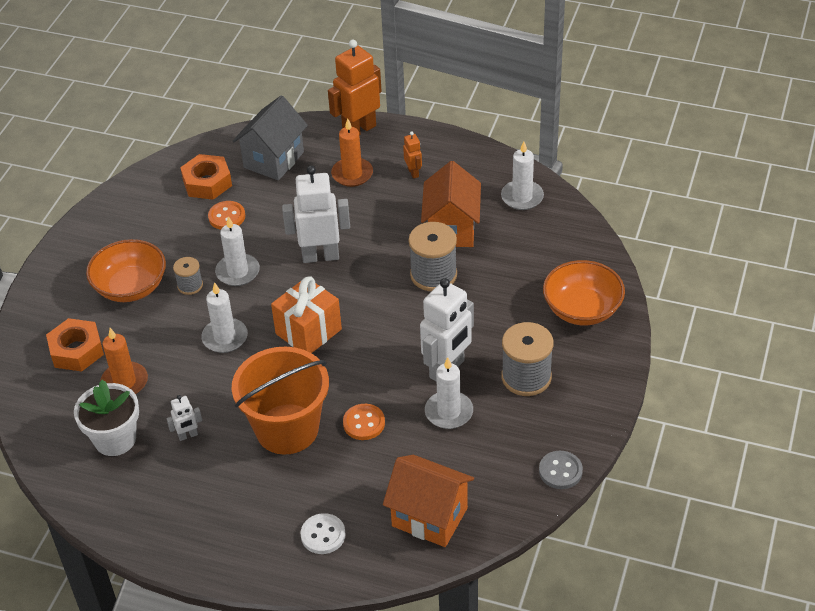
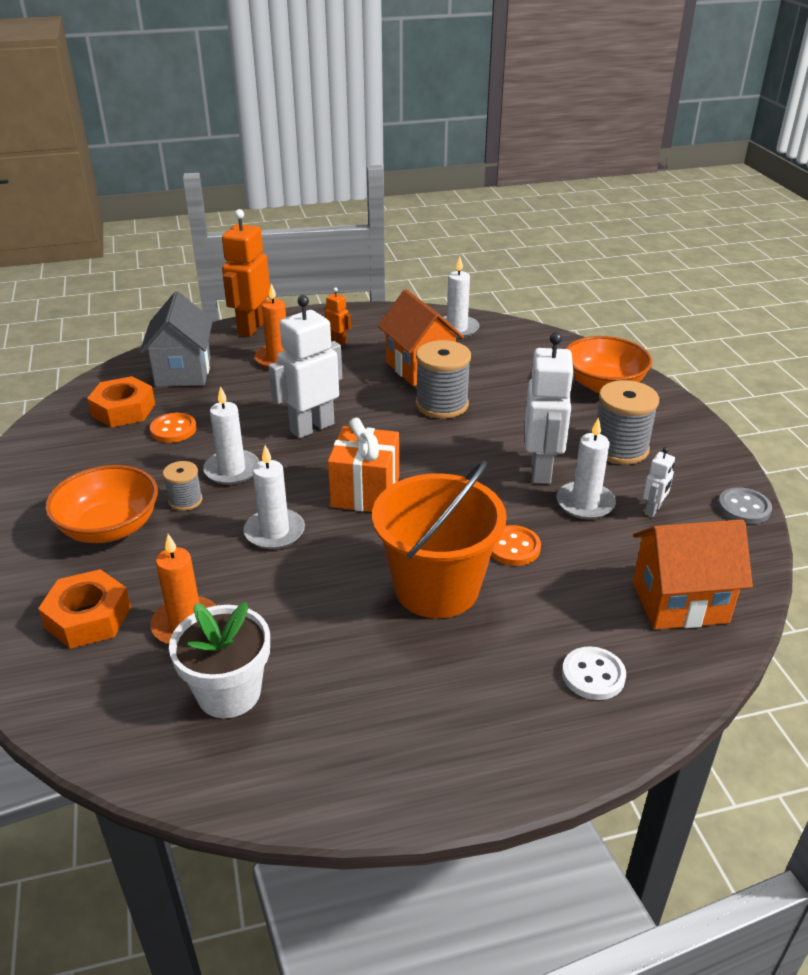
camera: 35 degrees left, 10 degrees down
(188, 435) = (324, 646): white robot -> white robot (653, 510)

